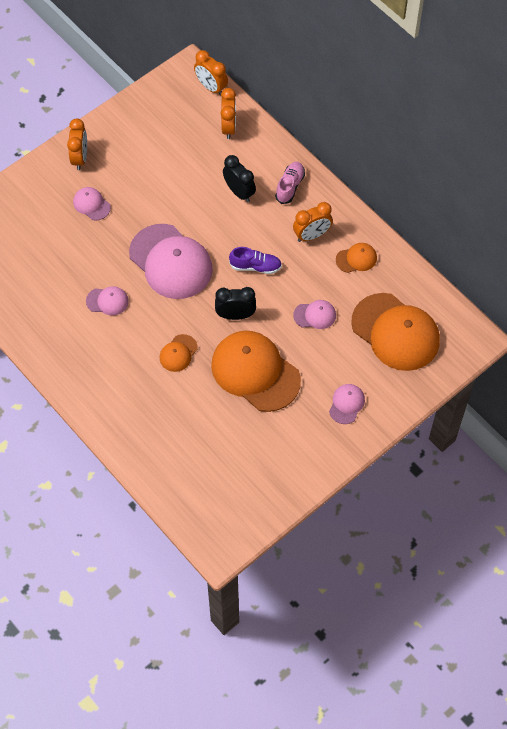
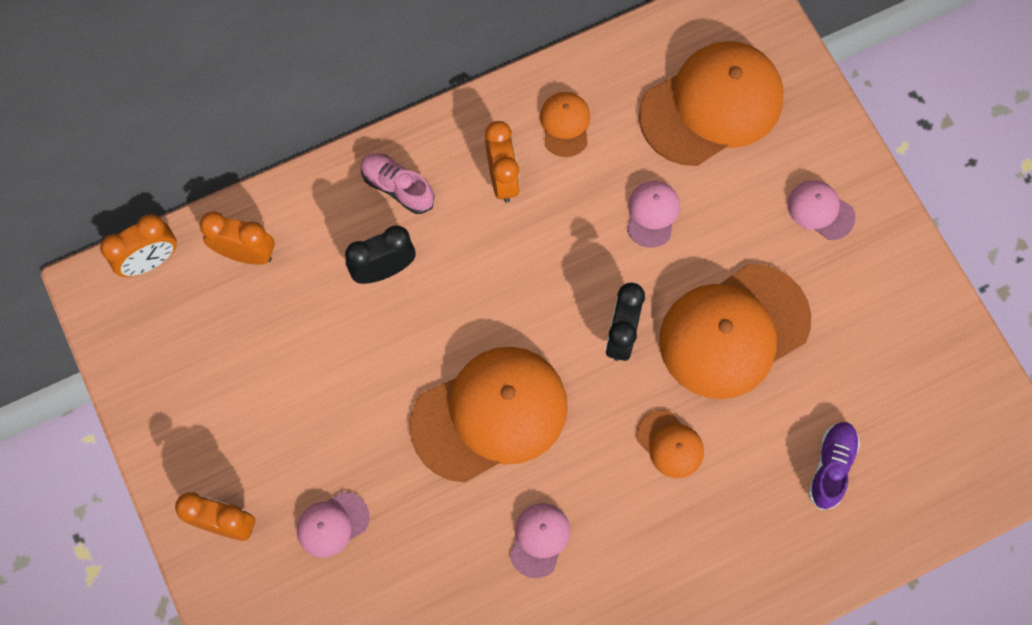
camera: 75 degrees left, 10 degrees up
(171, 262) = (490, 415): pink cap -> orange cap
(255, 266) = (537, 280): purple shoe -> purple shoe (831, 467)

